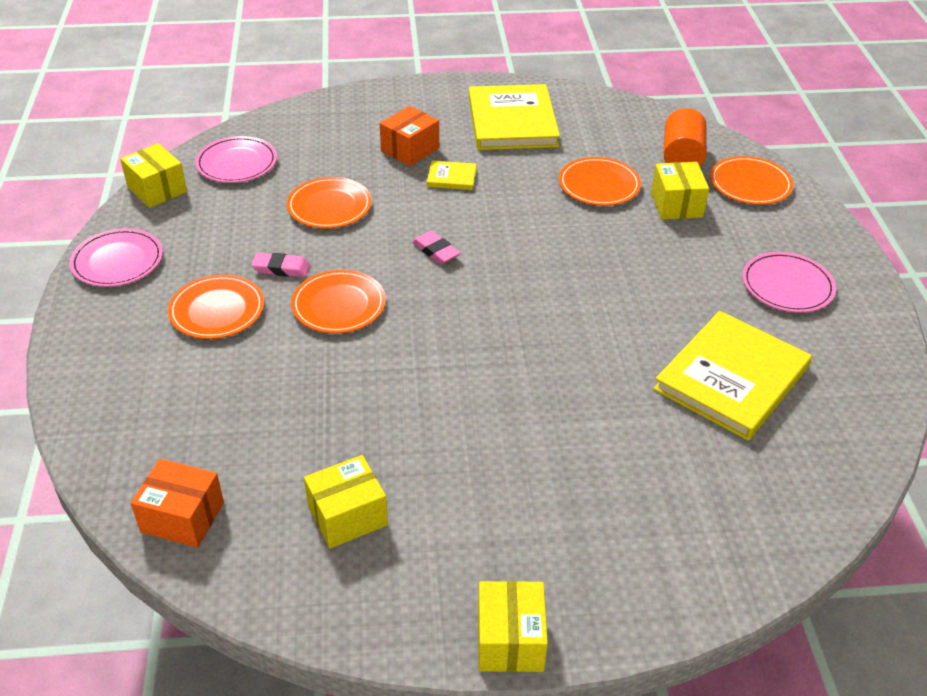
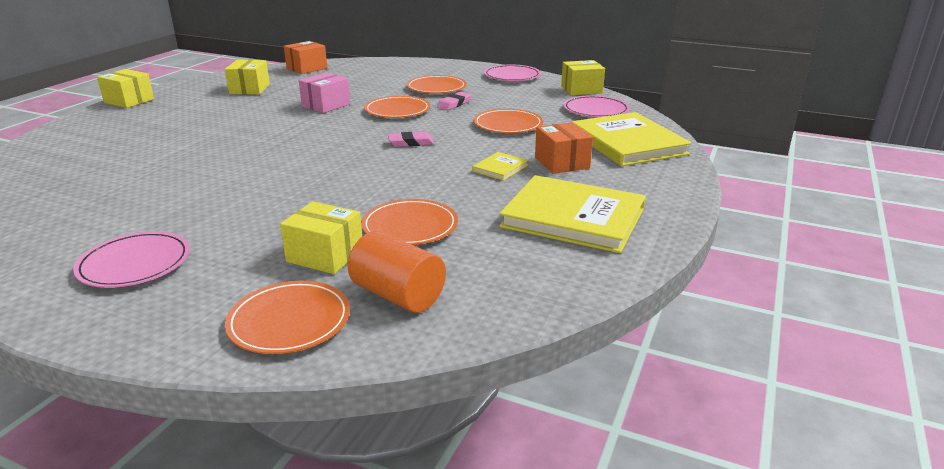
camera: 120 degrees right, 15 degrees down
(364, 380) = (326, 105): none -> pink box
(732, 378) = (119, 196): yellow book -> yellow book (627, 143)

